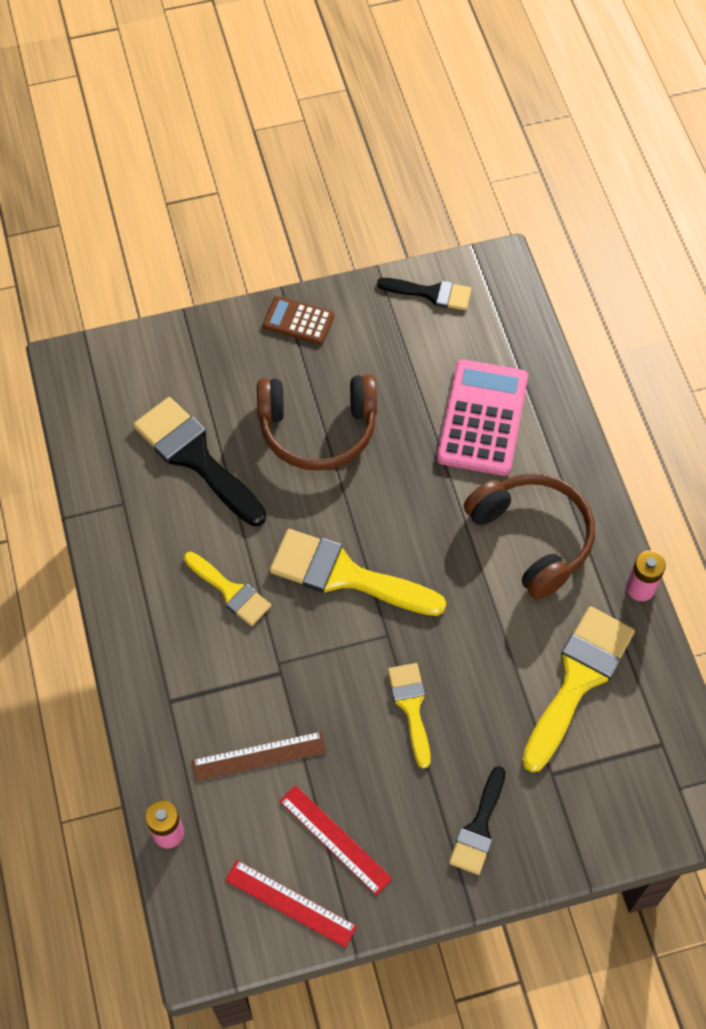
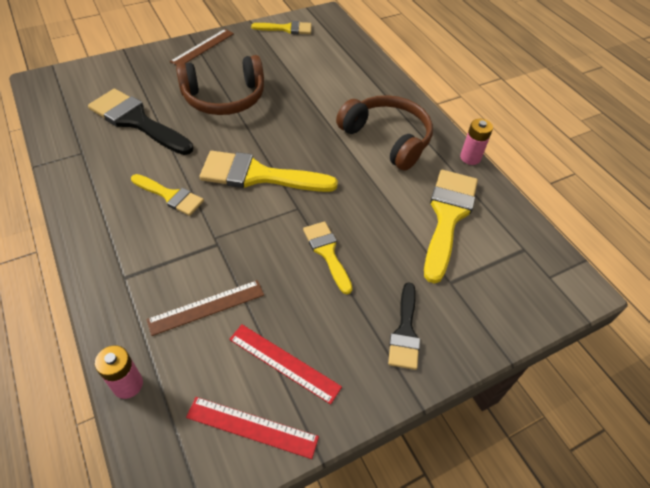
camera: 15 degrees left, 10 degrees down
(298, 321) = (203, 47): brown calculator -> brown ruler
(431, 293) = (287, 29): black brush -> yellow brush
(482, 418) = (335, 82): pink calculator -> none

